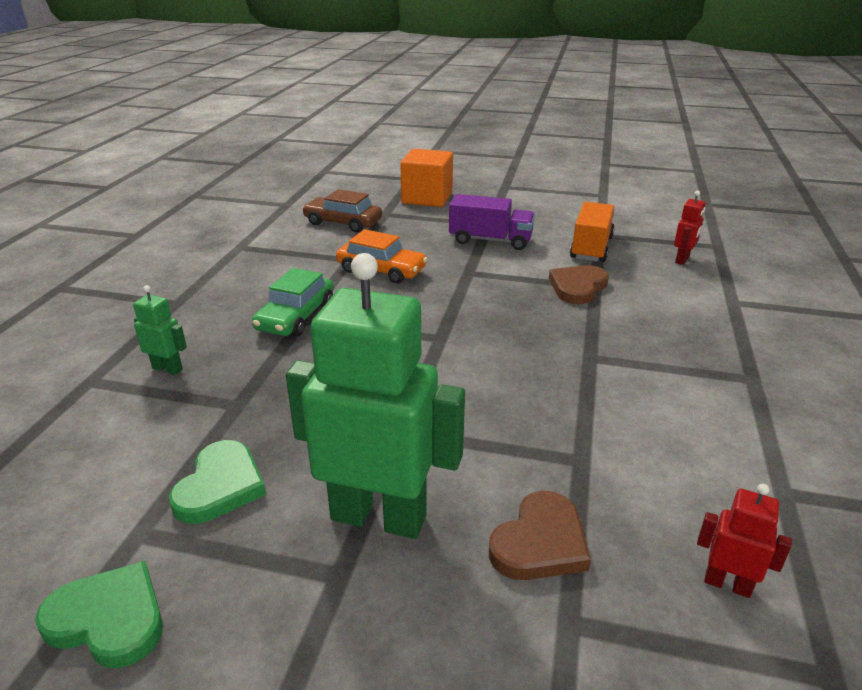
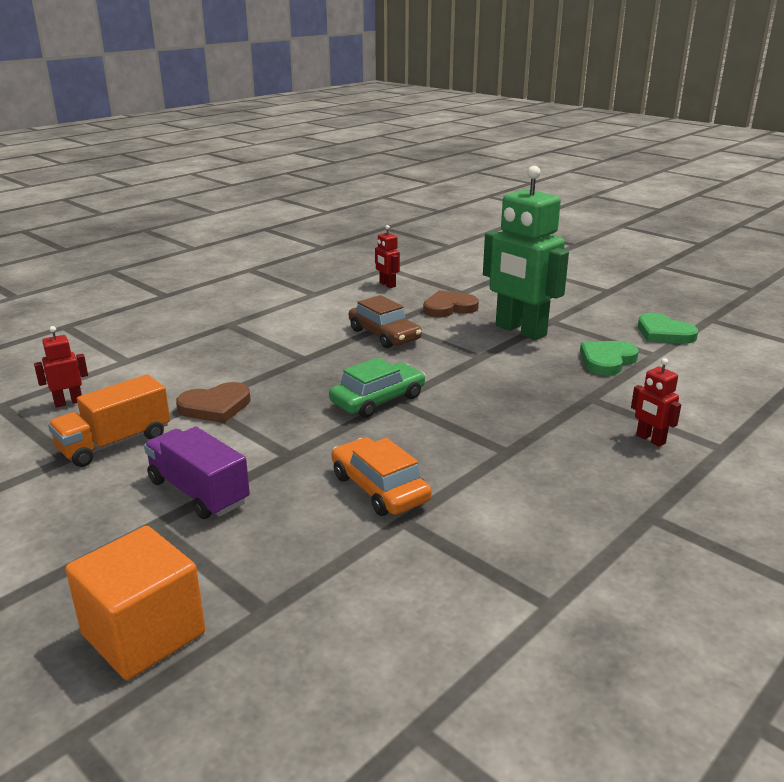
camera: 150 degrees left, 5 degrees down
(167, 369) = (650, 439): green robot -> red robot
(296, 316) = (513, 457): green car -> green car (378, 400)
(343, 222) = (352, 611): brown car -> brown car (384, 335)

